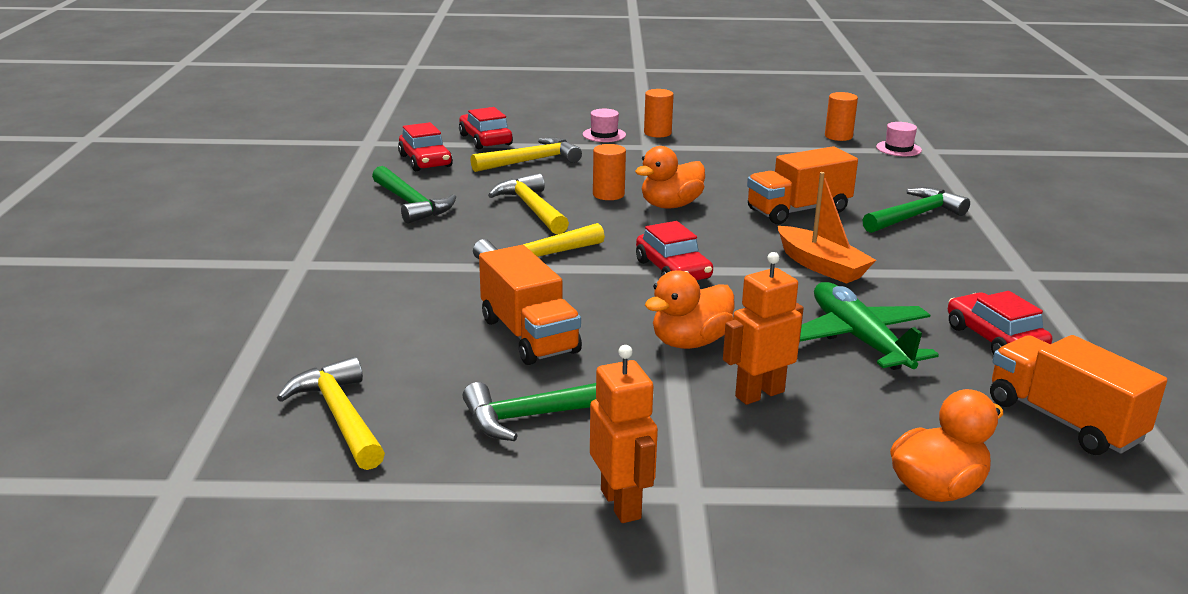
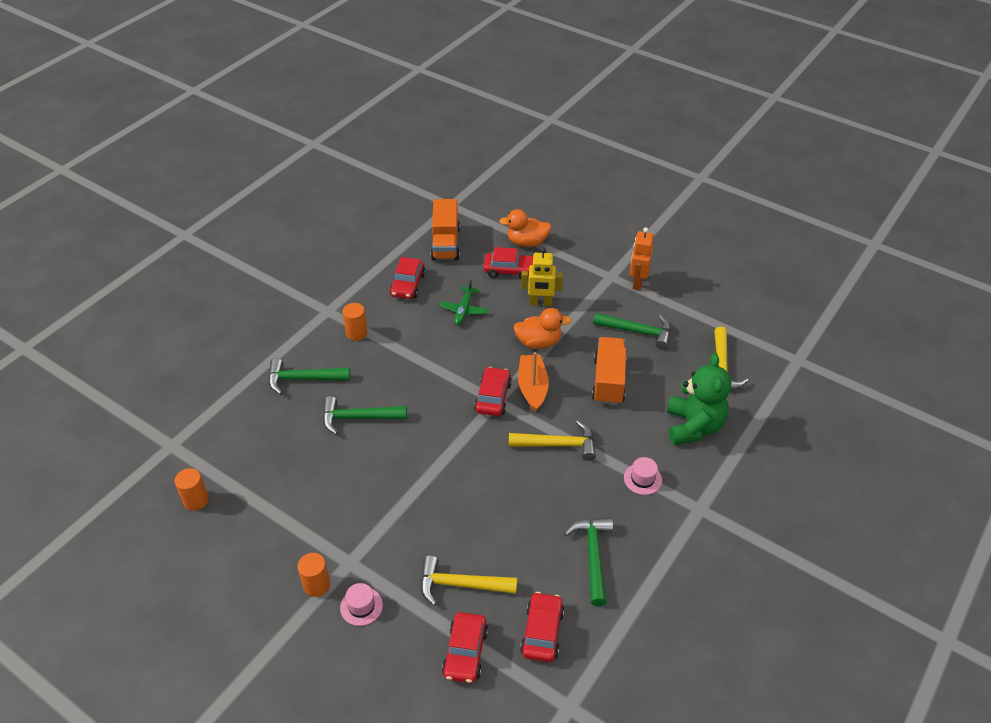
camera: 145 degrees left, 20 degrees up
(351, 330) = (693, 426): none -> green teddy bear
(532, 208) = (516, 506): yellow hammer -> none
(608, 194) = (451, 499): orange cylinder -> orange cylinder (356, 333)
(670, 205) = (426, 463): orange duck -> none
(759, 394) = (540, 303): orange robot -> yellow robot
(798, 210) = (358, 418): orange truck -> green hammer
(821, 266) = (414, 363): orange boat -> orange boat (532, 387)
(860, 340) = (464, 310): green plane -> green plane, size x0.64
(886, 422) = (509, 270): none -> red car
(898, 148) = (186, 458): pink hat -> pink hat (642, 479)

